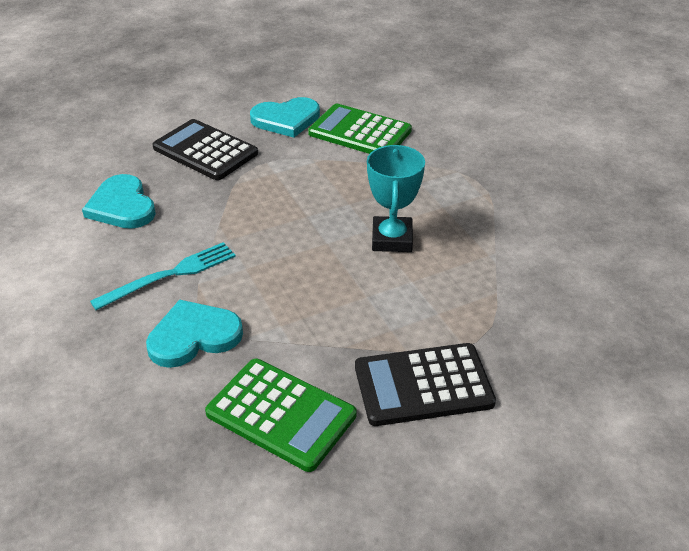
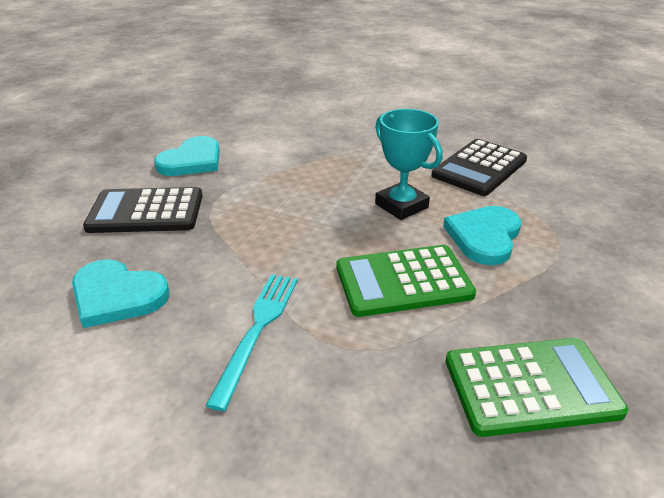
camera: 40 degrees left, 5 degrees down
(194, 336) = (360, 371): turquoise heart -> turquoise heart (484, 237)
(360, 132) = (268, 147): green calculator -> green calculator (403, 281)
(423, 385) = (581, 292): black calculator -> black calculator (479, 168)

